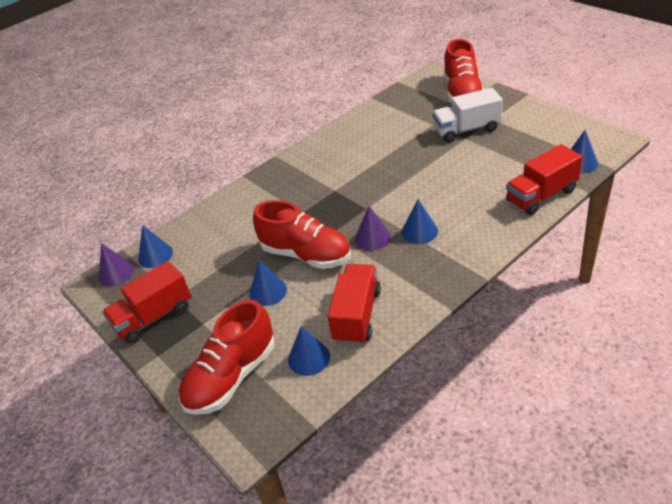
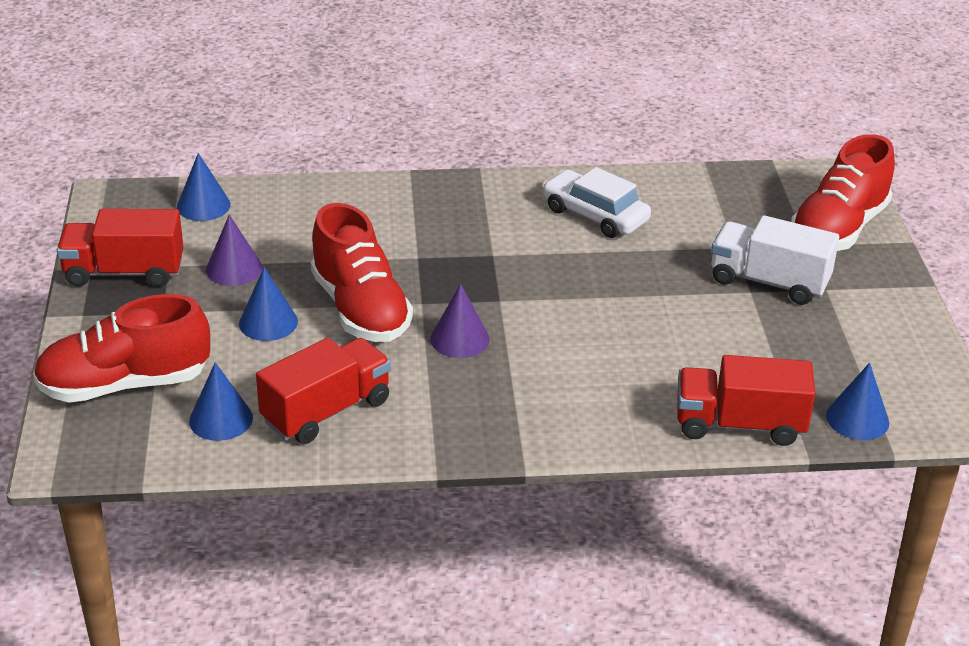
camera: 30 degrees right, 5 degrees down
(116, 273) = (142, 200): purple cone -> purple cone (234, 269)
(356, 145) = (595, 215): none -> white car
(419, 231) = (524, 368): blue cone -> none

